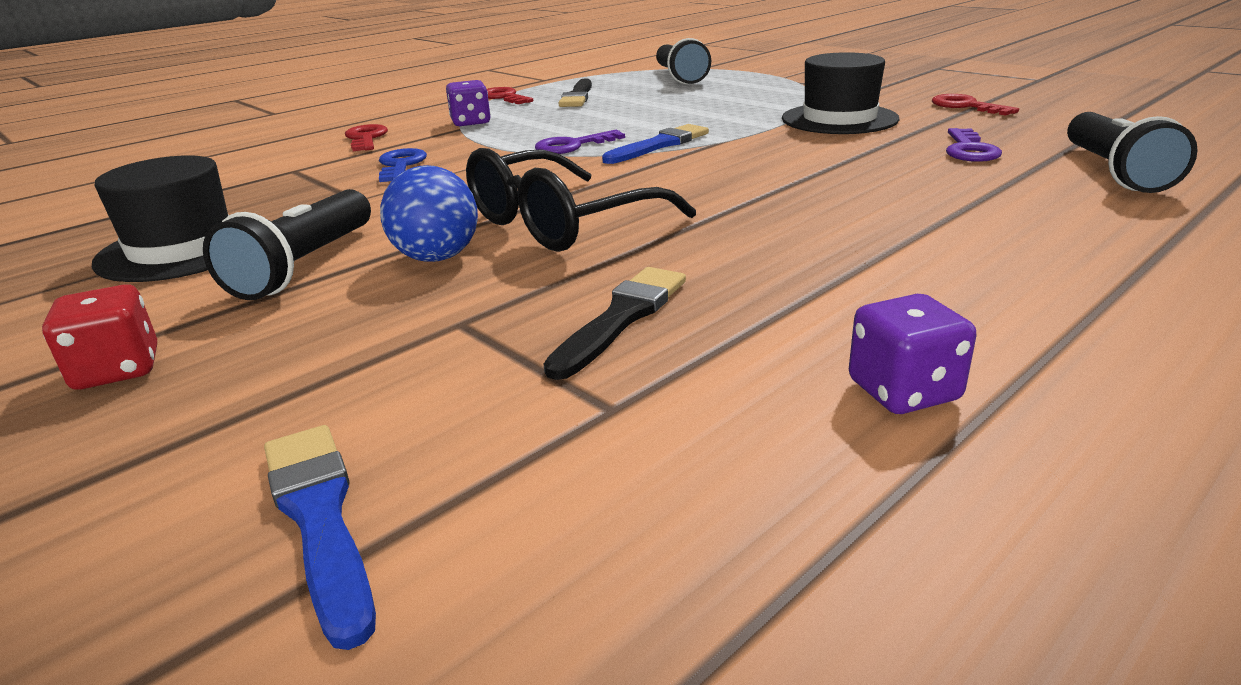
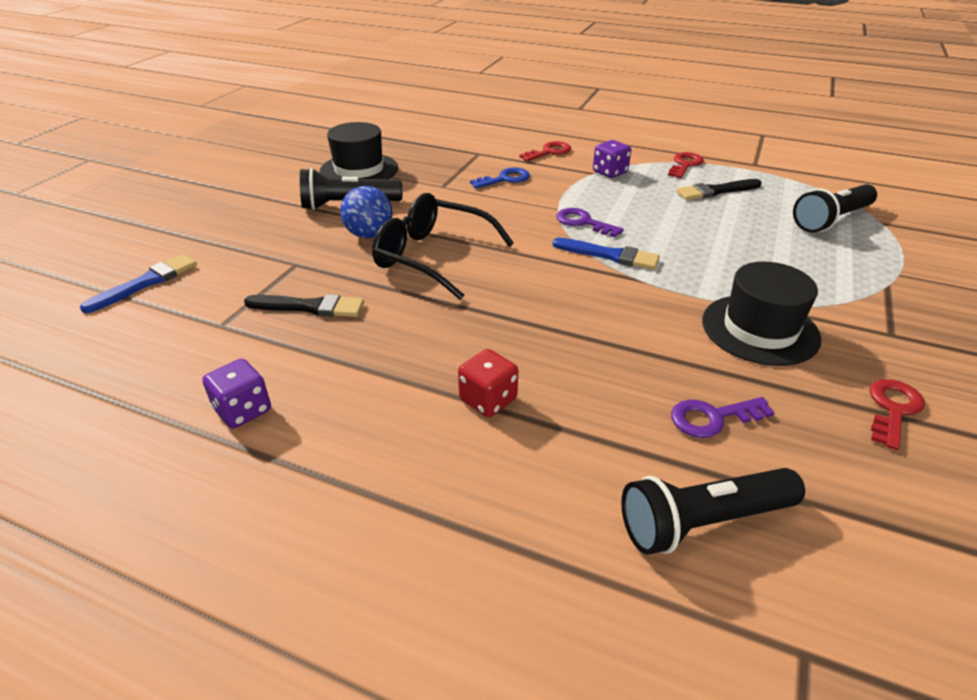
camera: 65 degrees right, 10 degrees up
(117, 370) = (243, 205): red dice -> red dice (488, 400)

